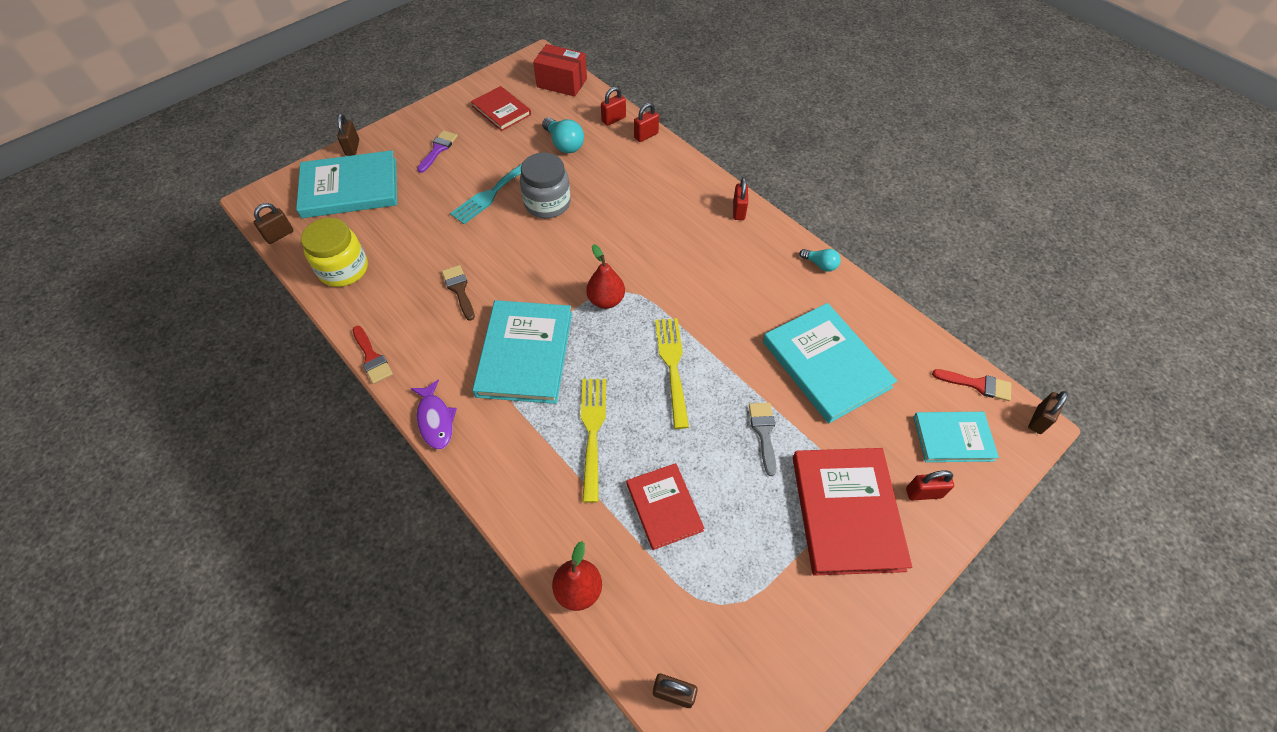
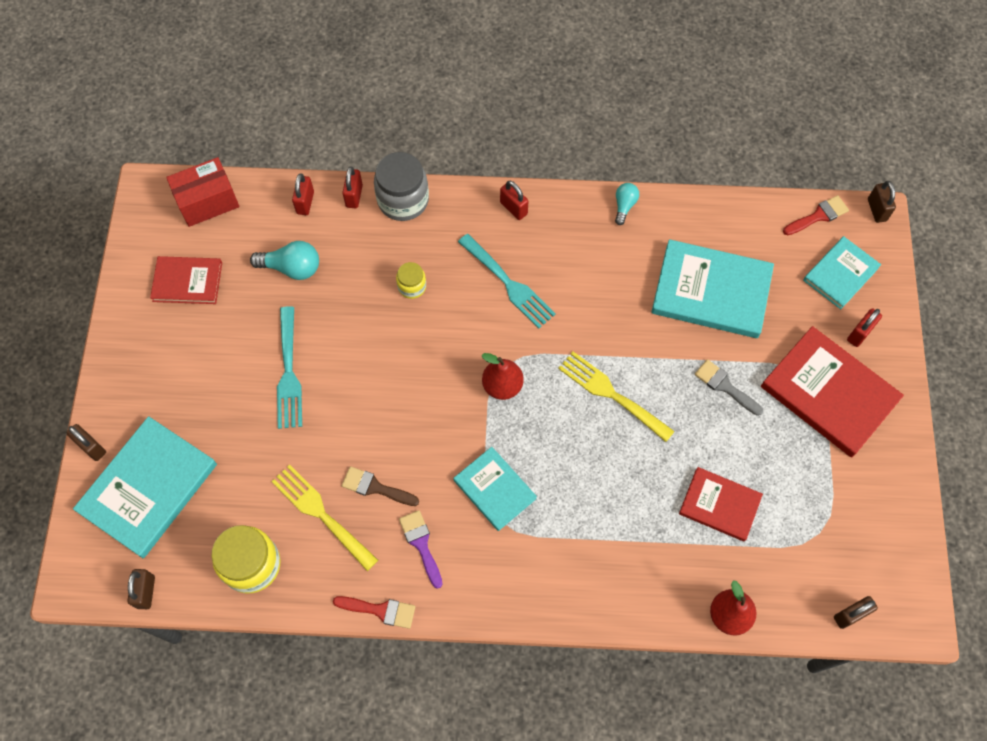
camera: 45 degrees left, 10 degrees up
(435, 420) = (493, 605): purple fish -> none
(438, 149) = (180, 375): purple brush -> purple brush (421, 544)
(525, 354) = (494, 489): turquoise book -> turquoise book, size x0.60
(547, 203) = (350, 341): grey jar -> grey jar (403, 200)
(592, 431) = (613, 500): yellow fork -> yellow fork (321, 514)
(620, 204) = (412, 286): none -> yellow jar
(683, 248) = (509, 284): none -> turquoise fork
(820, 264) = (624, 206): turquoise light bulb -> turquoise light bulb turned 60 degrees counterclockwise

